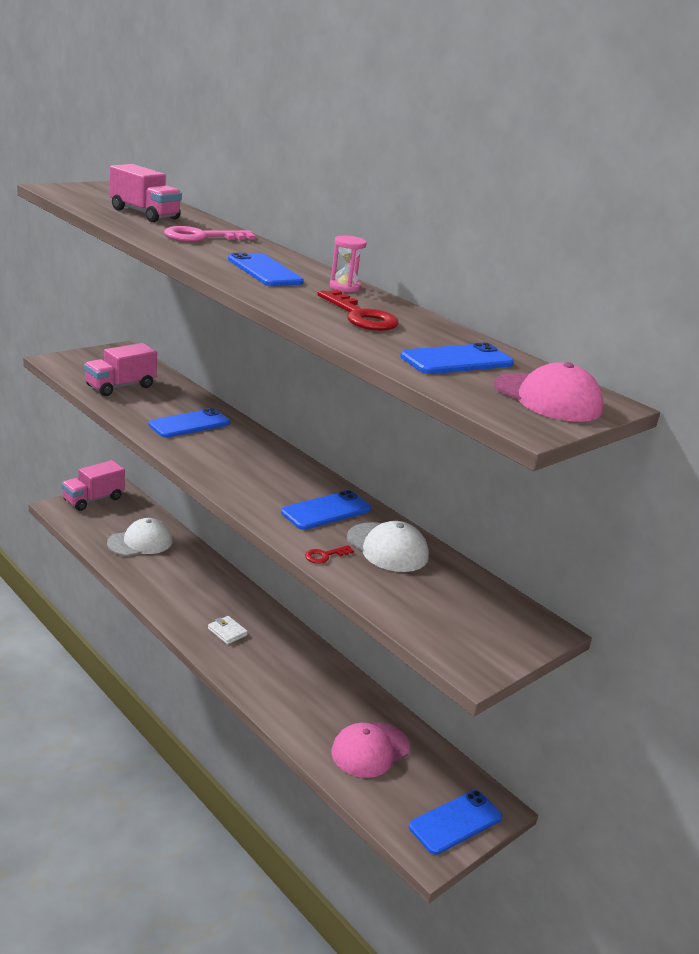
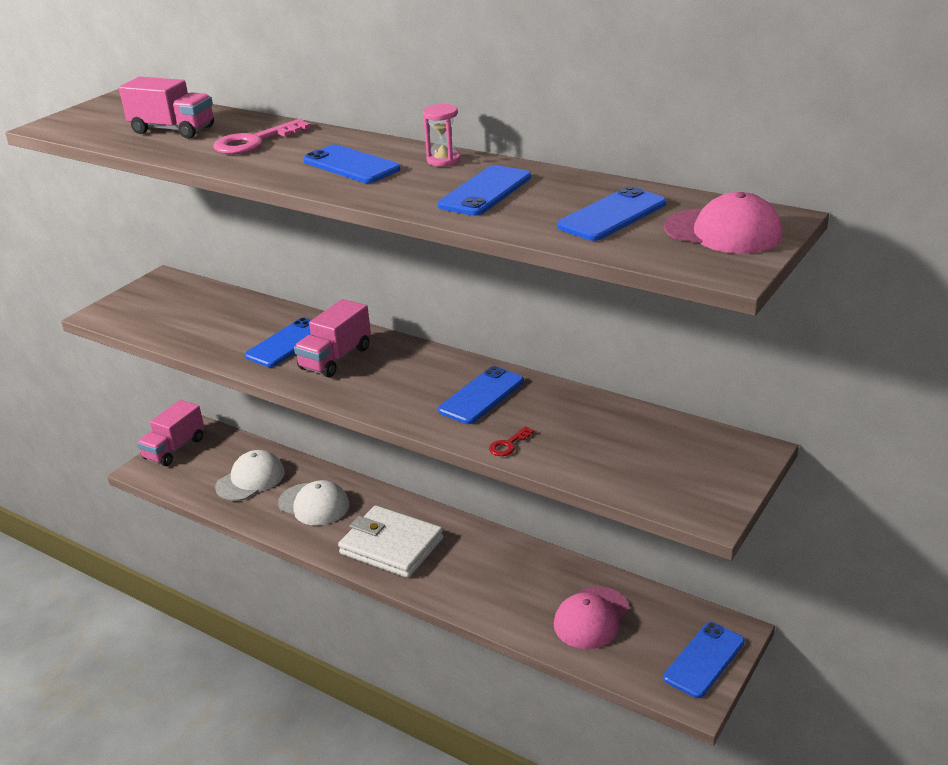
camera: 10 degrees left, 5 degrees up
(120, 386) = (188, 323): pink truck -> pink truck (335, 358)
(227, 632) = (391, 546): white wallet -> white wallet, size x2.39
(360, 316) = (485, 191): red key -> blue phone
(387, 548) = (562, 416): white cap -> white cap (314, 504)

